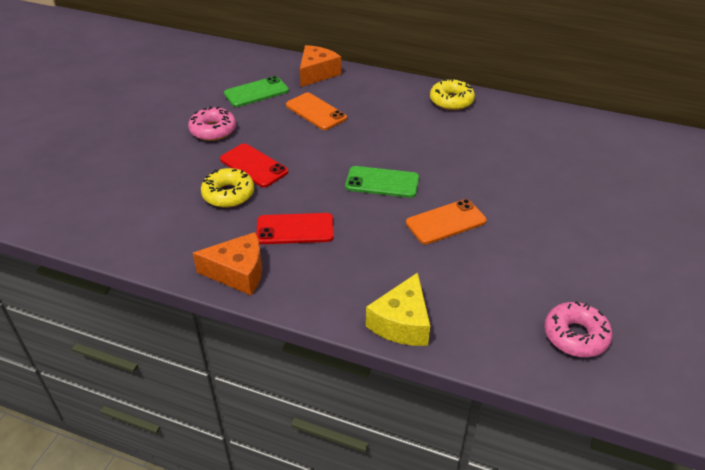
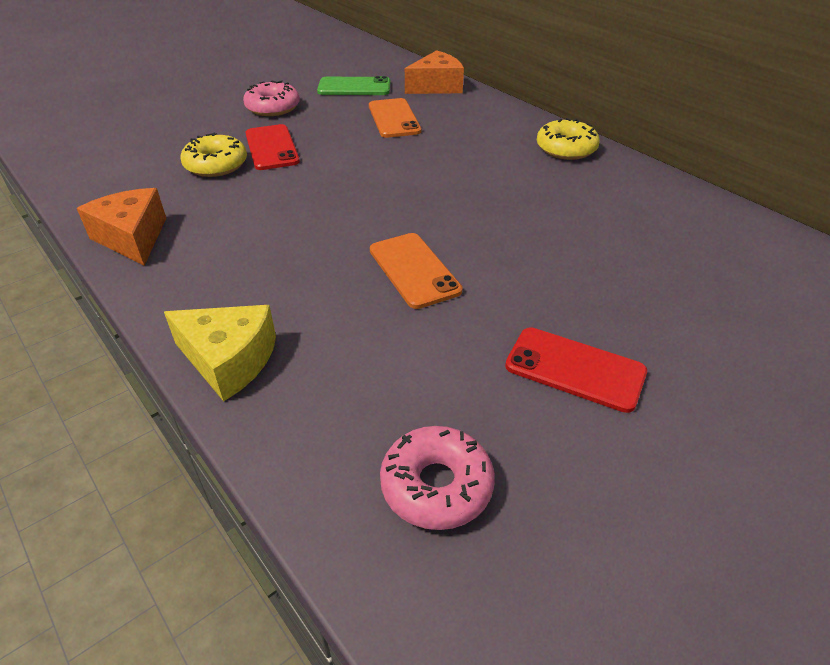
camera: 30 degrees right, 0 degrees up
(238, 272) = (133, 238): orange cheese -> orange cheese turned 150 degrees counterclockwise
(295, 229) = (238, 218): red phone -> red phone (575, 369)
(382, 182) = (386, 204): green phone -> none
(402, 323) = (229, 360): yellow cheese -> yellow cheese turned 120 degrees counterclockwise
(446, 222) = (414, 270): orange phone -> orange phone turned 60 degrees clockwise

